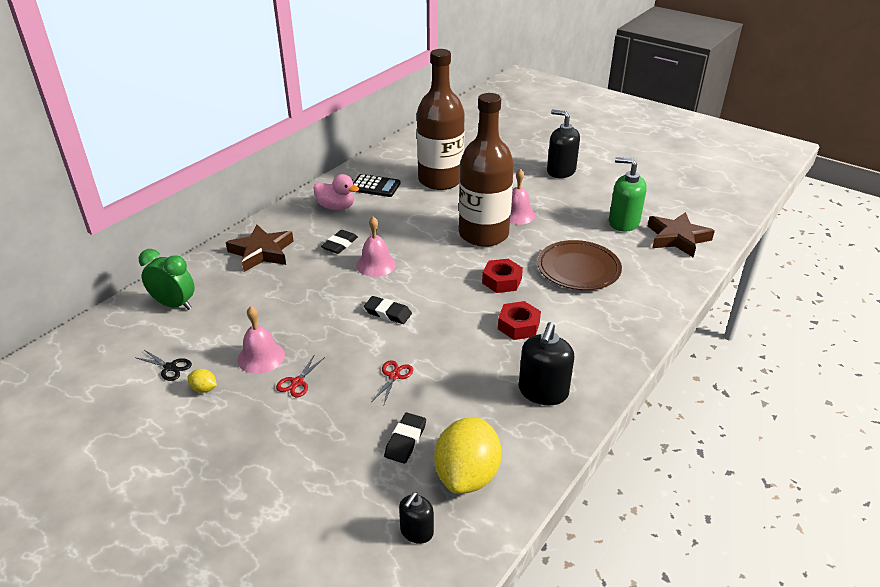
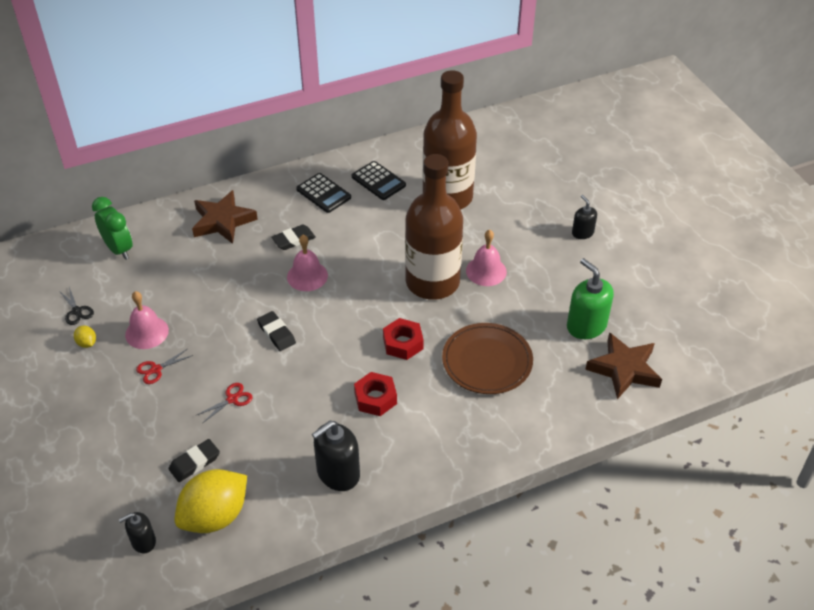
camera: 30 degrees right, 10 degrees up
(336, 207) = (323, 193): pink duck -> black calculator
(561, 171) = (582, 233): black soap dispenser -> black soap dispenser, size x0.58

